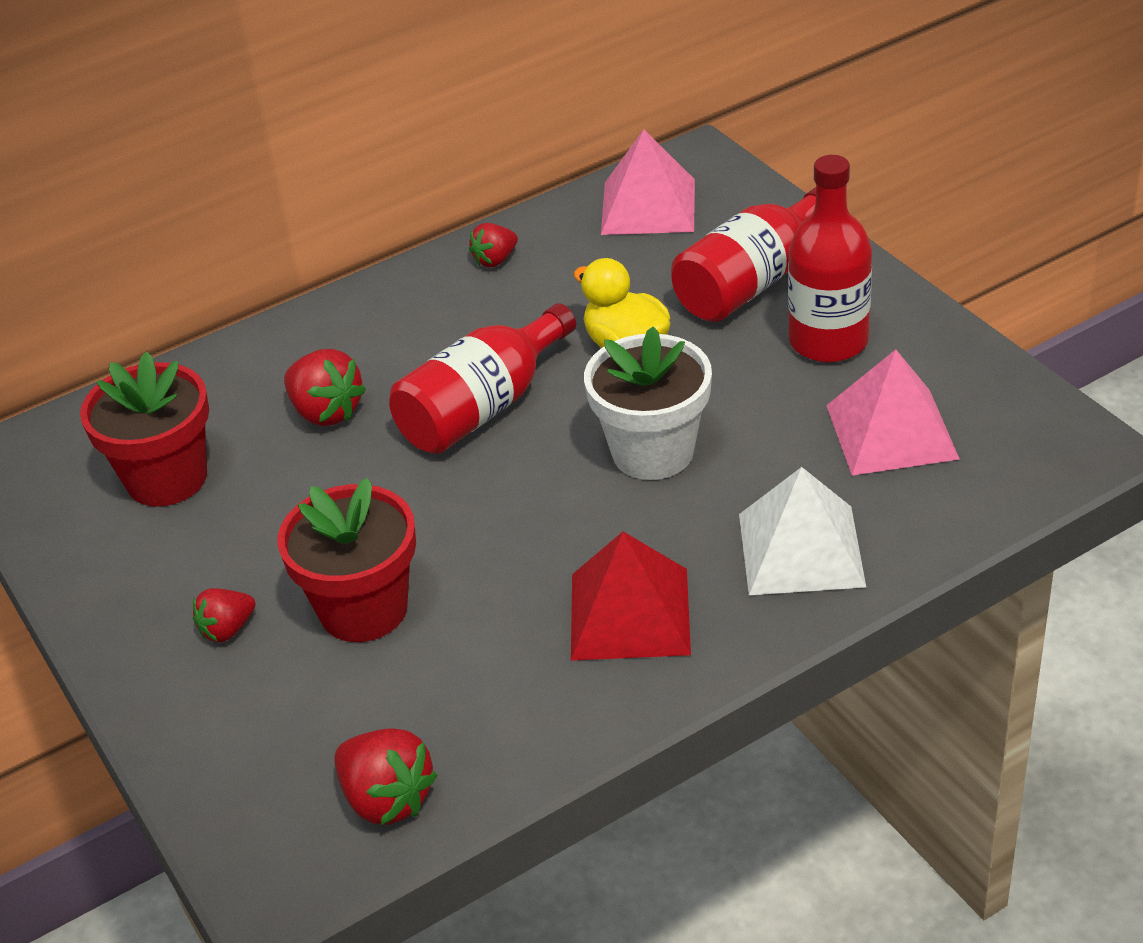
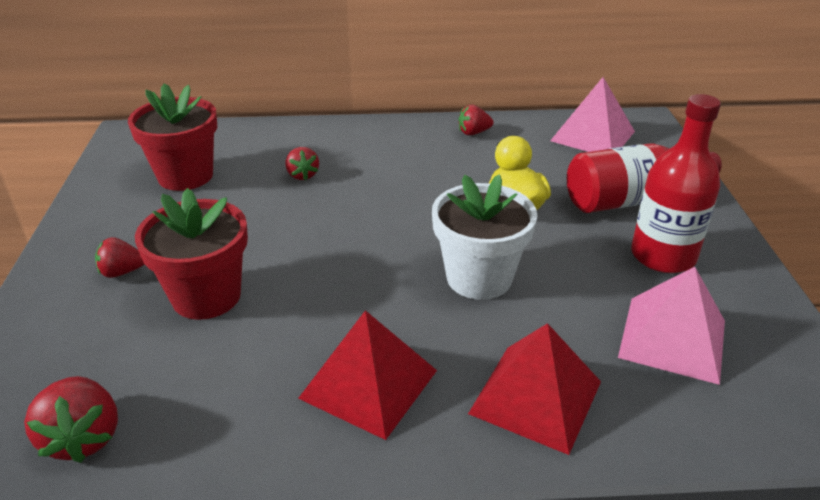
camera: 25 degrees right, 5 degrees down
(326, 412) = (302, 175): red strawberry -> red strawberry, size x0.63
(483, 408) = (393, 207): red bottle -> none
(801, 550) = (536, 397): white pyramid -> red pyramid

